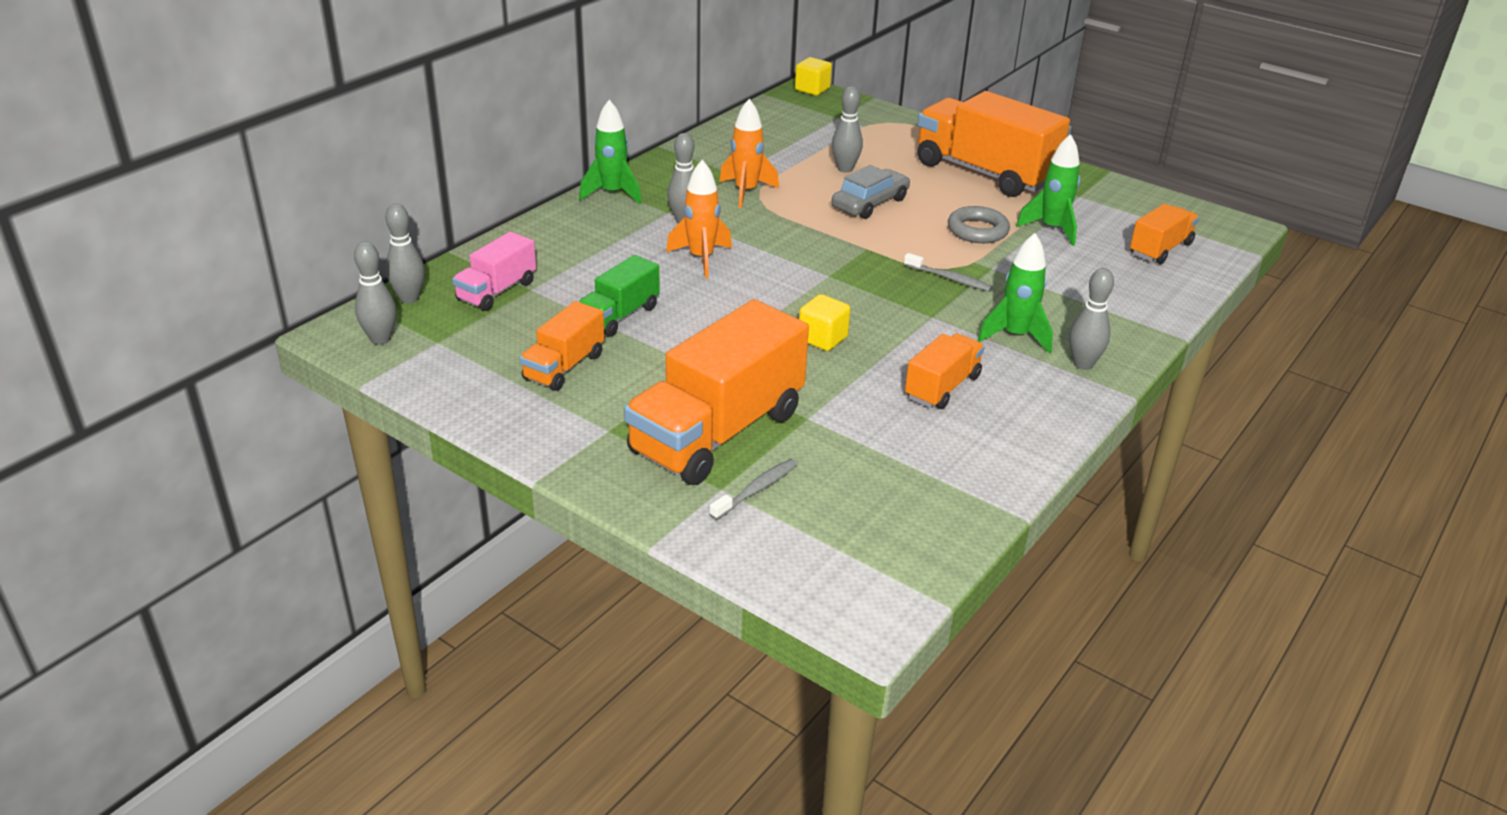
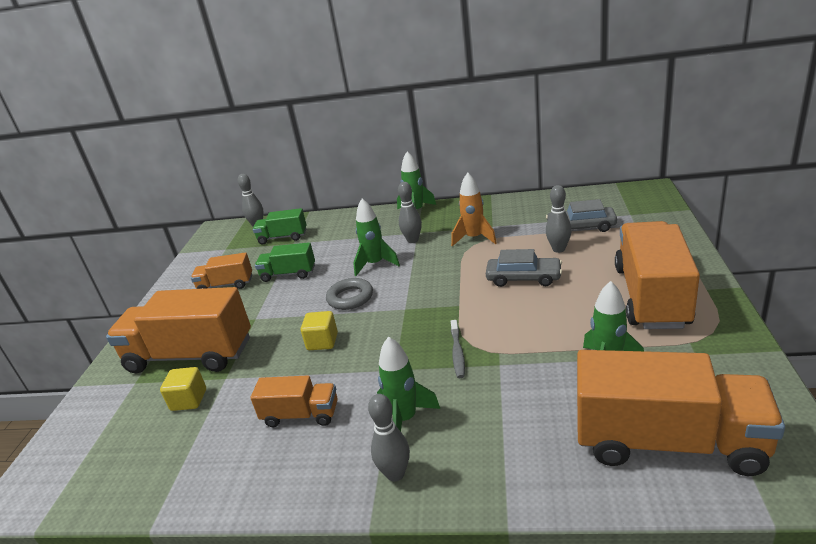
camera: 65 degrees right, 5 degrees down
(380, 339) = (217, 238): grey bowling pin -> none
(497, 291) = (283, 237): pink truck -> green truck
(701, 258) = (375, 264): orange rocket -> green rocket
(757, 490) = (138, 395): grey toothbrush -> none
(812, 89) = (653, 190): yellow cube -> yellow cube (189, 400)
(822, 143) = (581, 227): none -> grey car
(977, 230) = (549, 333): grey ring -> grey ring (350, 298)
(1160, 249) = (667, 442): orange truck -> orange truck, size x1.93

